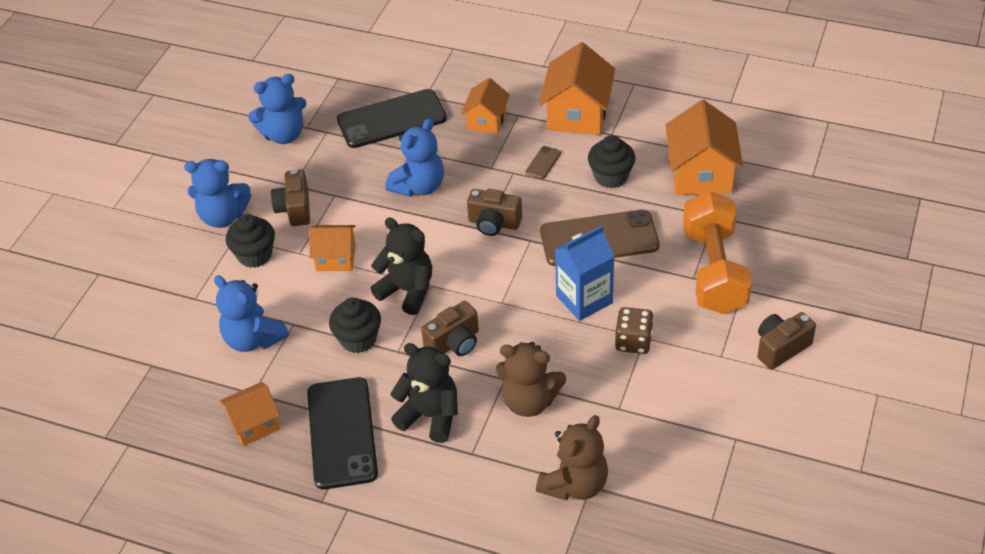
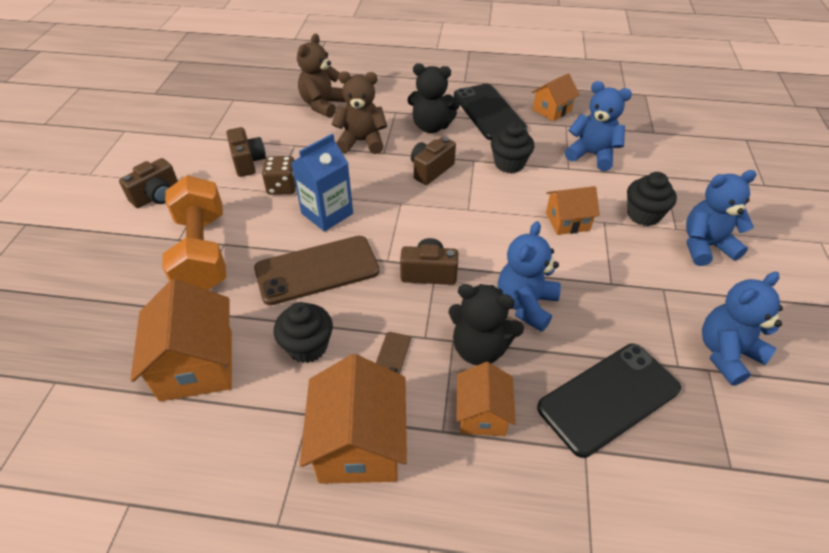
camera: 165 degrees right, 0 degrees up
(295, 209) = (641, 263): brown camera -> brown camera (248, 162)
(407, 291) = (487, 202): black teddy bear -> black teddy bear (479, 348)

